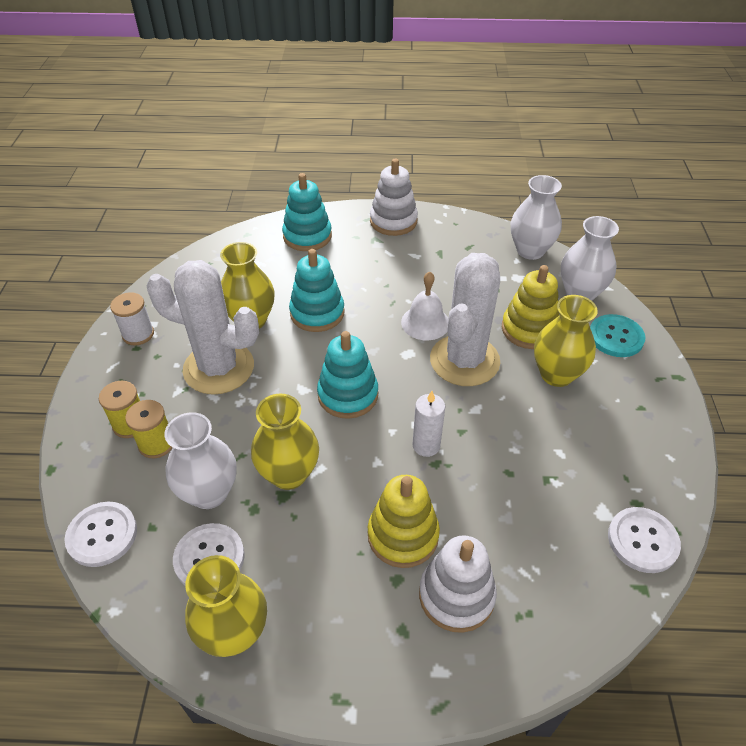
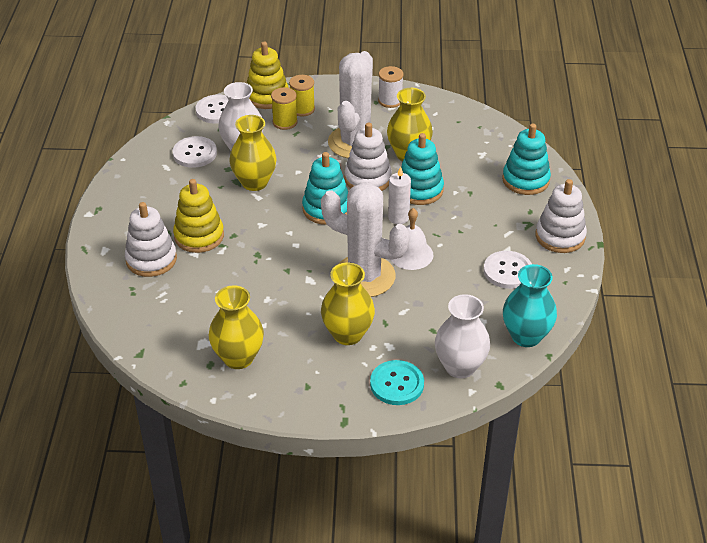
camera: 90 degrees right, 5 degrees down
(234, 632) = (145, 167): yellow vase -> yellow vase (238, 358)
(293, 356) = (368, 179): none -> white stacking toy
(426, 445) = (274, 250): white candle -> white candle (398, 217)
(529, 329) = (405, 322): yellow stacking toy -> yellow stacking toy (267, 96)
(530, 251) = (526, 336): white vase -> turquoise vase
(642, 541) = (177, 361): white button -> white button (508, 271)

